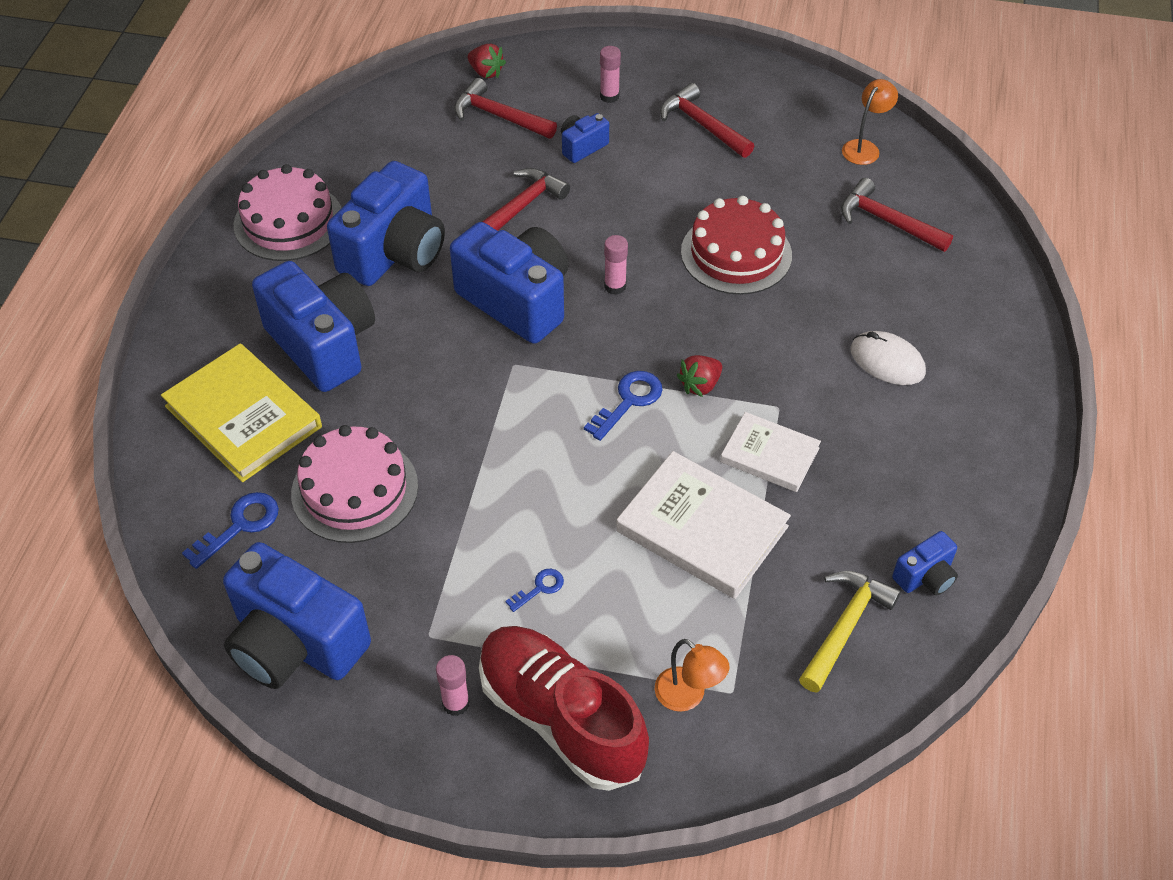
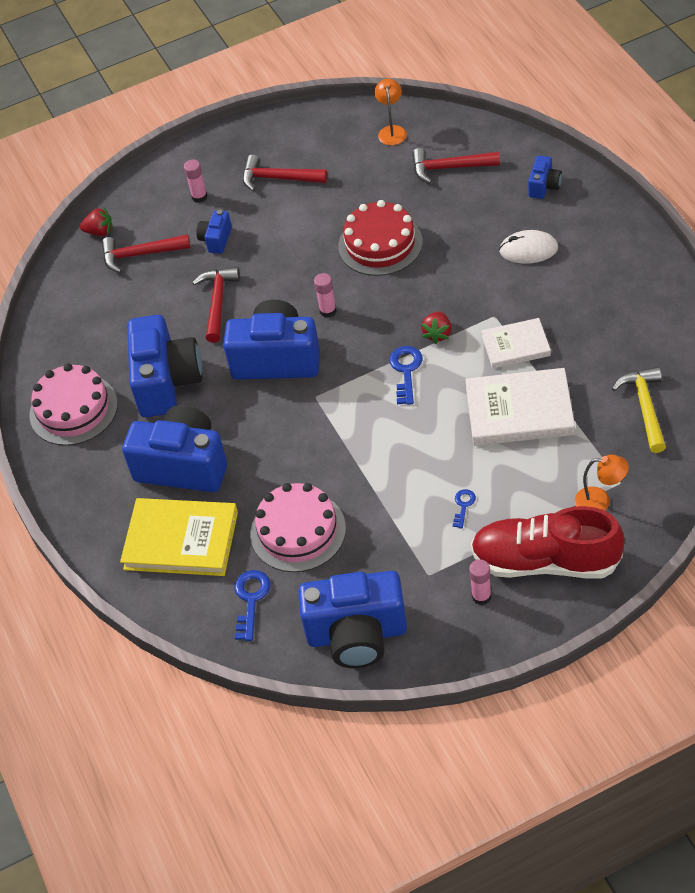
camera: 30 degrees left, 0 degrees up
(925, 576) = (660, 352): blue camera -> blue camera (544, 186)

